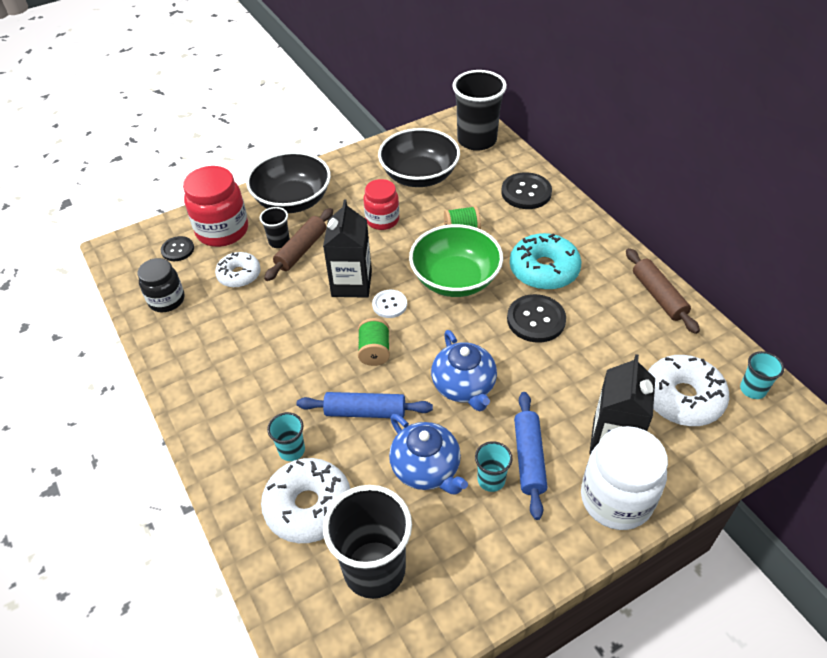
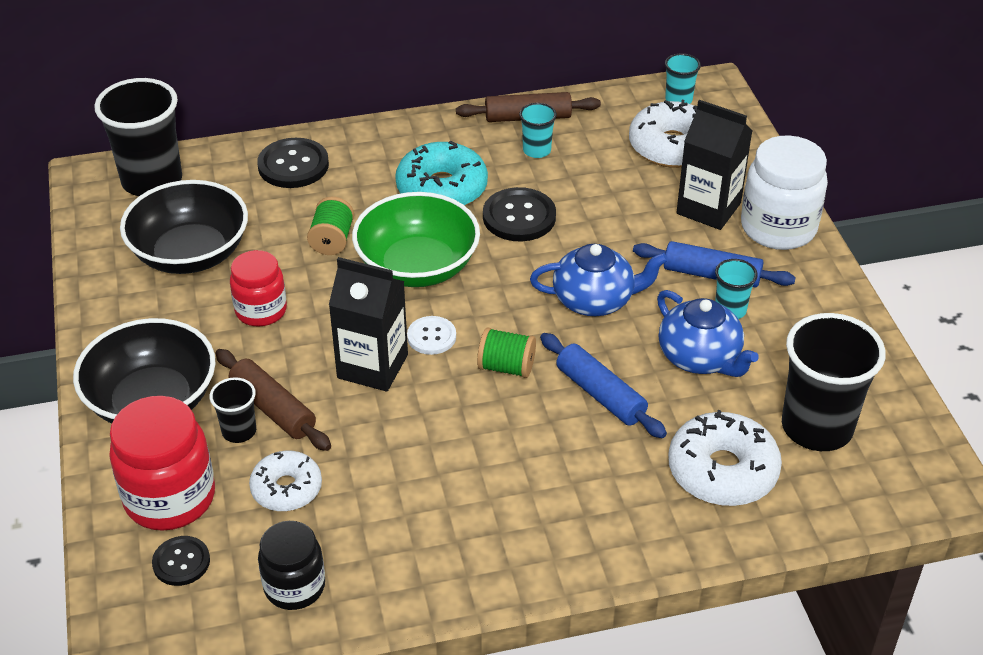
camera: 75 degrees left, 5 degrees down
(291, 450) = (635, 474): turquoise cup -> turquoise cup (537, 150)
(365, 412) = (600, 394): blue rolling pin -> blue rolling pin turned 60 degrees counterclockwise
(426, 468) = (700, 358): blue teapot -> blue teapot turned 75 degrees clockwise

